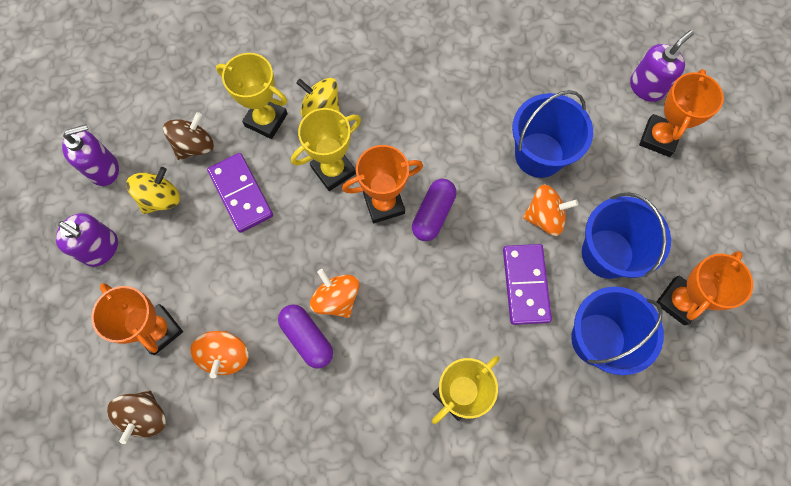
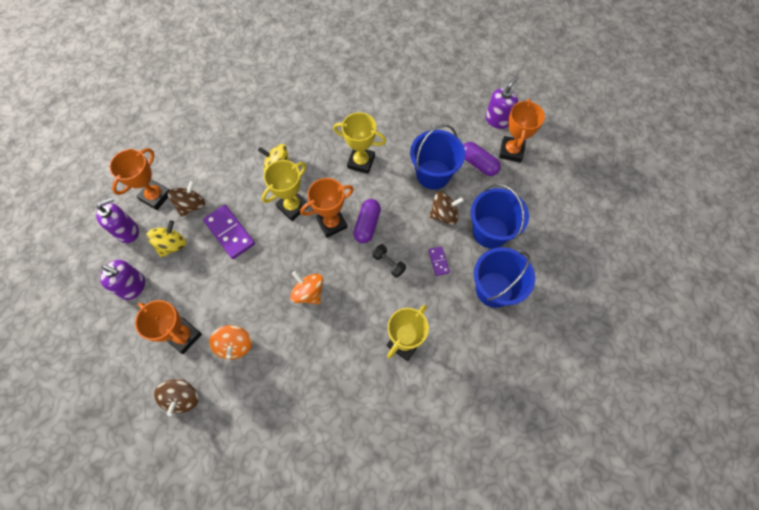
camera: 10 degrees left, 5 degrees down
(266, 120) = (240, 180): yellow trophy -> yellow trophy (361, 162)
(307, 338) = (292, 323): purple capsule -> purple capsule (478, 164)
(454, 275) = (388, 263): none -> black dumbbell
(525, 285) = (438, 261): purple domino -> purple domino, size x0.52
(544, 217) = (444, 214): orange spinning top -> brown spinning top
(679, 301) = (544, 255): orange trophy -> orange trophy (155, 196)

